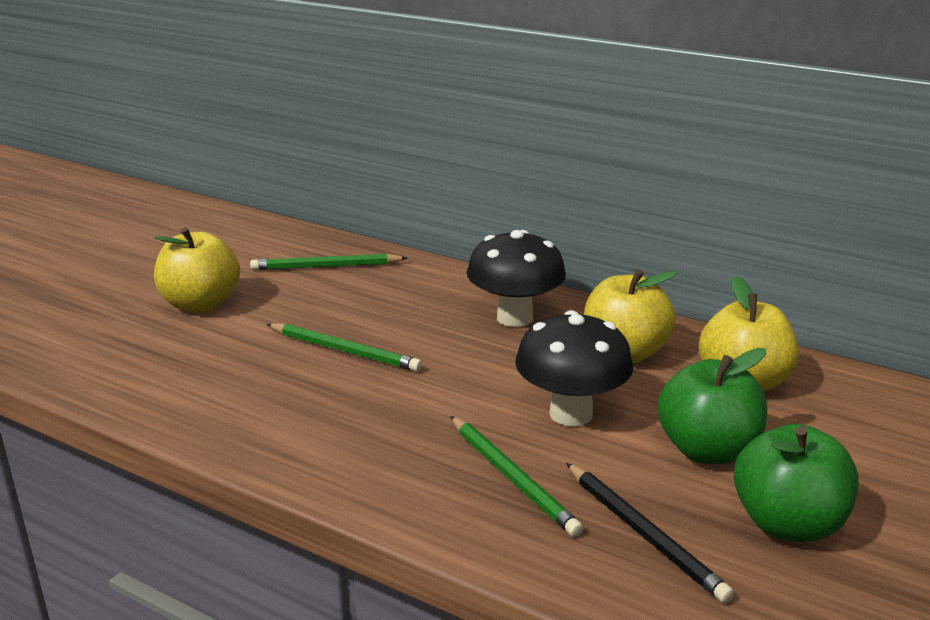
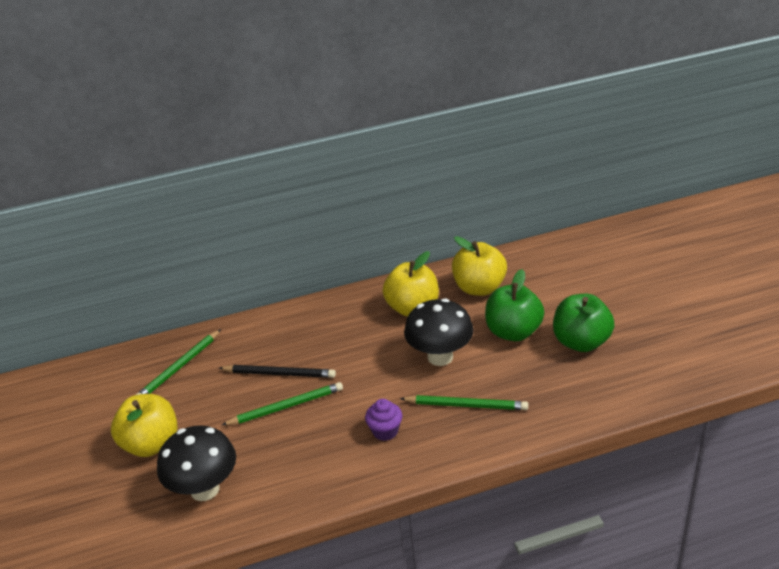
camera: 45 degrees left, 10 degrees up
(386, 436) = (385, 431): none -> purple cupcake
(515, 318) = (335, 325): black mushroom -> black mushroom (205, 489)
(644, 533) = (545, 387): black pencil -> black pencil (279, 373)

